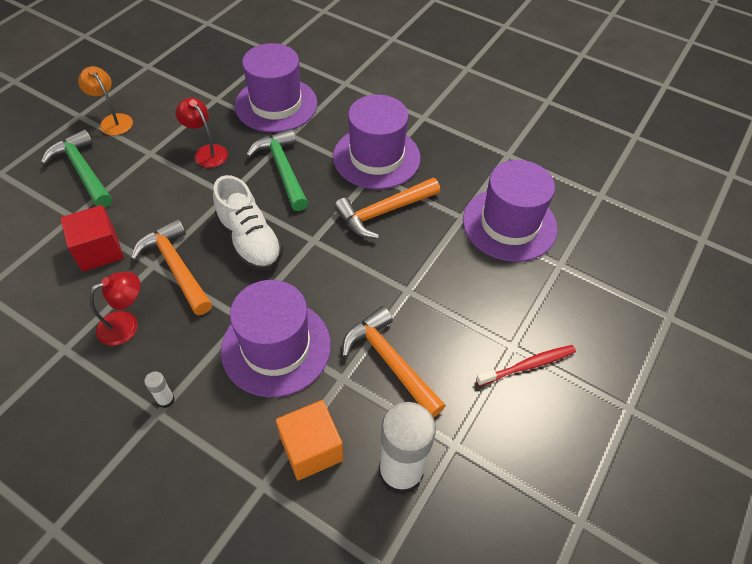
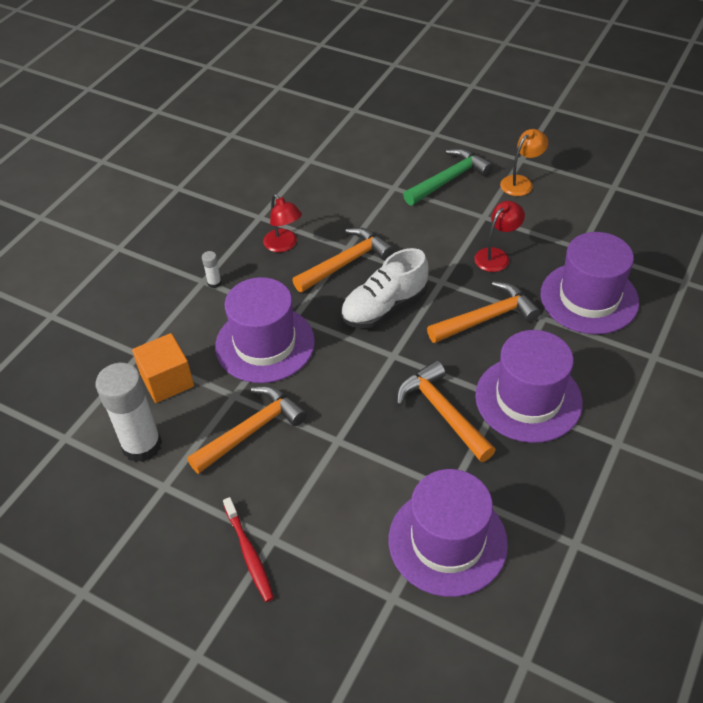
camera: 90 degrees right, 5 degrees down
(99, 251) = (358, 212): red cube -> none
(283, 169) = (486, 318): green hammer -> orange hammer

